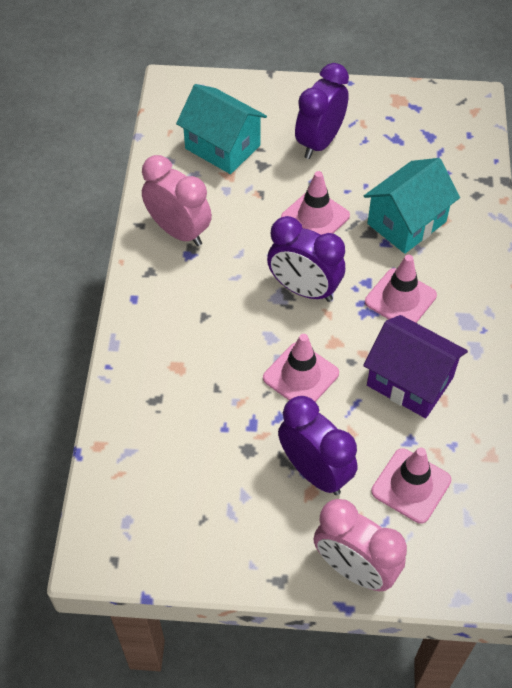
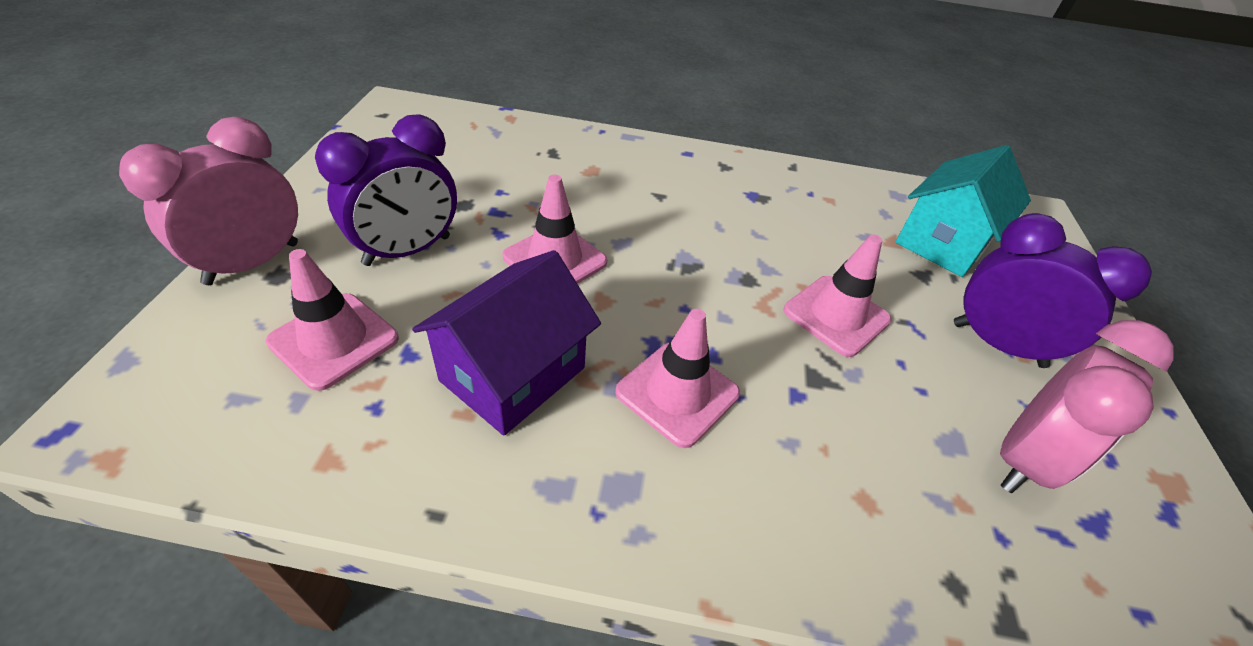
camera: 90 degrees right, 10 degrees down
(179, 231) = (787, 191): pink clock -> pink clock (1023, 459)
(304, 289) = (698, 283): purple clock -> none
(406, 223) = (848, 435): turquoise house -> none

